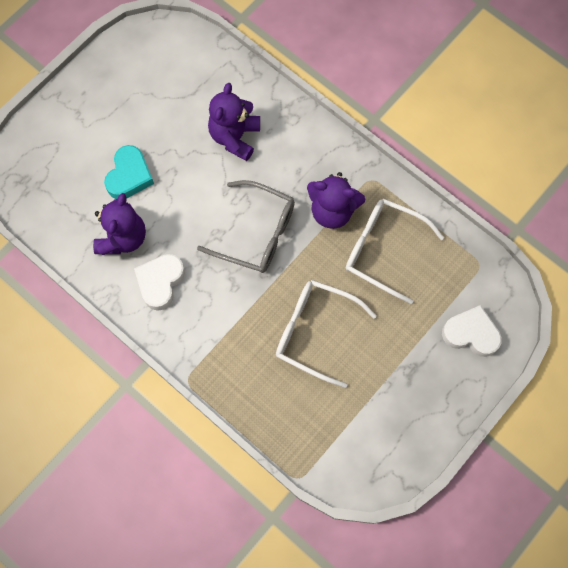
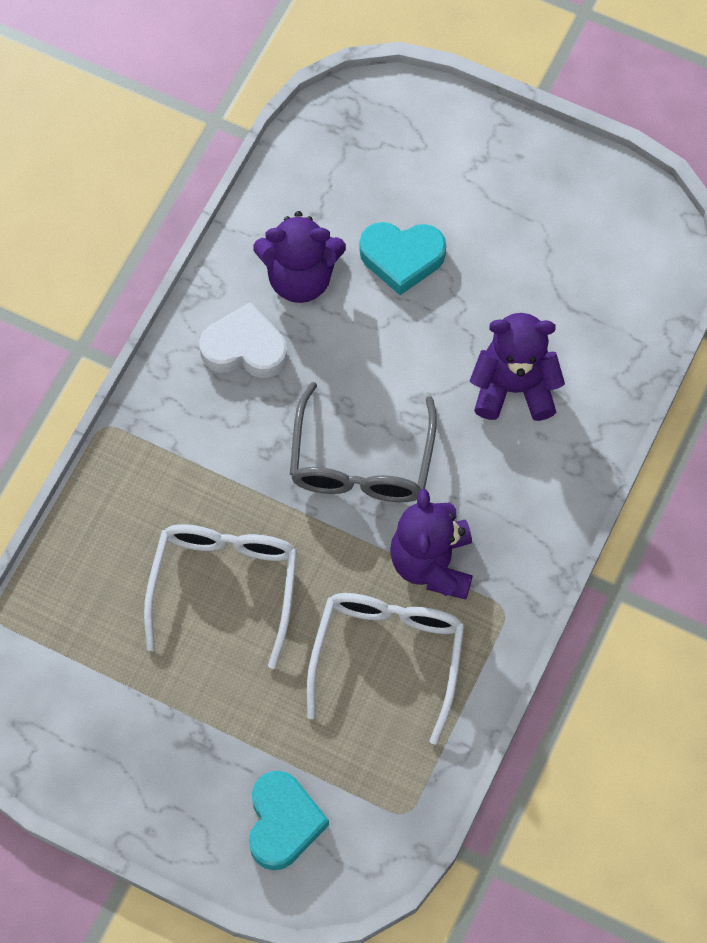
camera: 75 degrees right, 5 degrees down
(471, 334) = (283, 823): white heart -> turquoise heart

